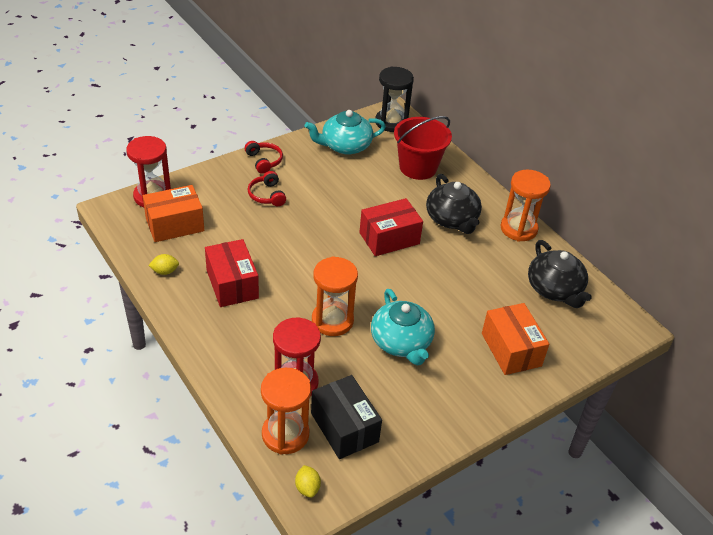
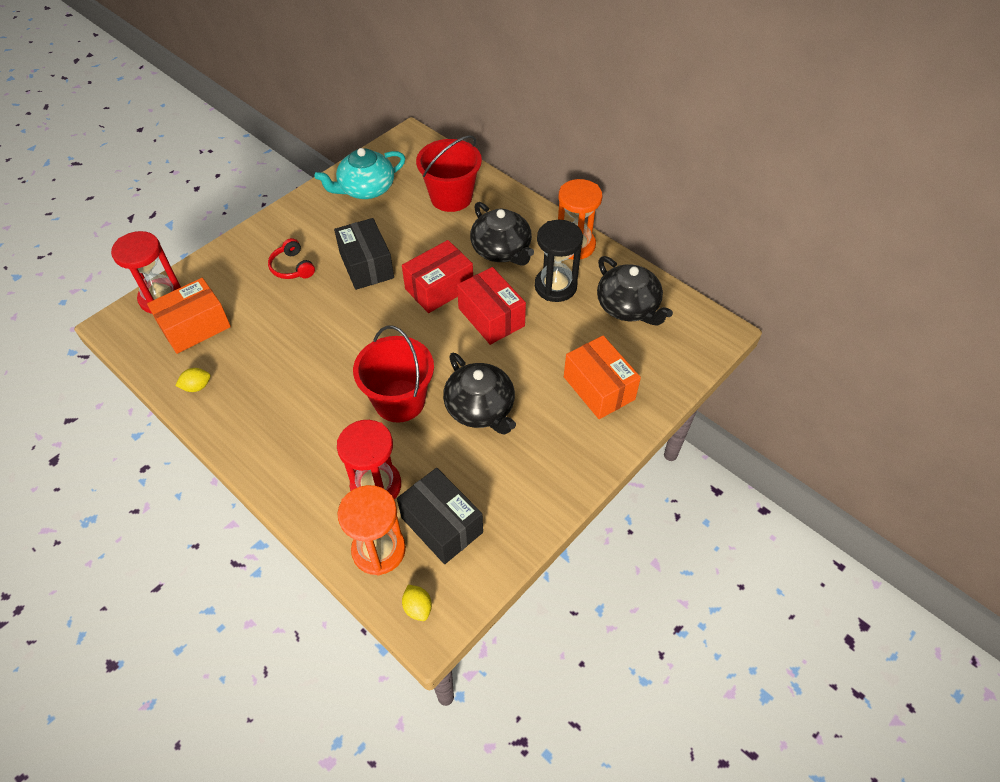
camera: 10 degrees left, 10 degrees up
(232, 284) = (277, 384): red box -> red box (491, 317)
(264, 161) = (279, 227): red headphones -> none
(330, 207) = (366, 265): none -> black box
(332, 320) = (399, 401): orange hourglass -> red bucket
(391, 122) = (410, 150): black hourglass -> black hourglass (555, 286)
(401, 342) = (480, 408): turquoise teapot -> black teapot

